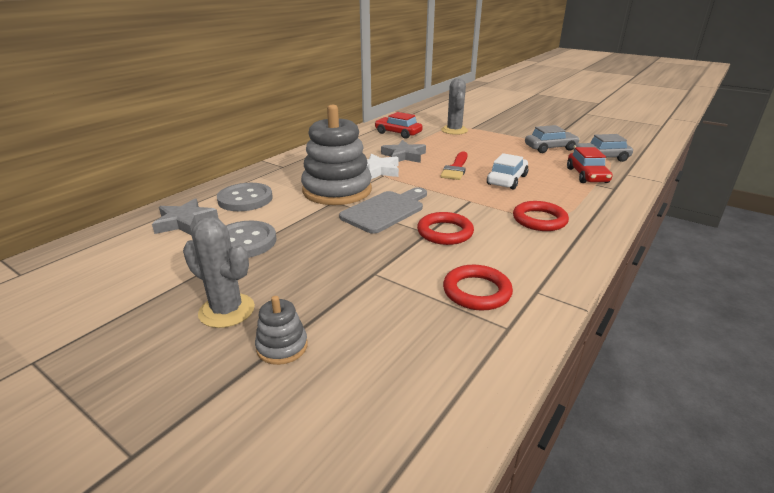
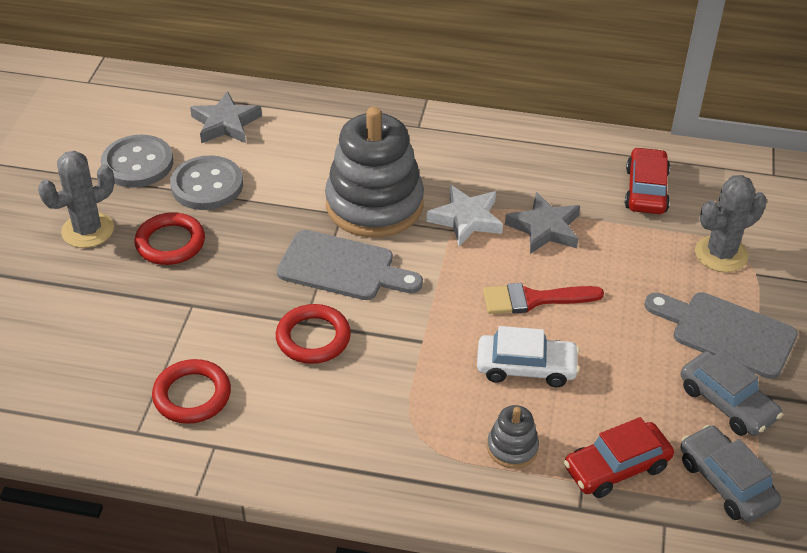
camera: 65 degrees right, 15 degrees up
(227, 310) = (88, 230): grey cactus -> grey cactus turned 45 degrees clockwise
(245, 199) = (303, 139): grey button -> grey button (137, 164)
(282, 347) = (53, 286): grey stacking toy -> grey stacking toy (512, 448)
(505, 139) = (726, 332): none -> grey cutting board
(539, 220) = (401, 426): red ring -> red ring (170, 243)

